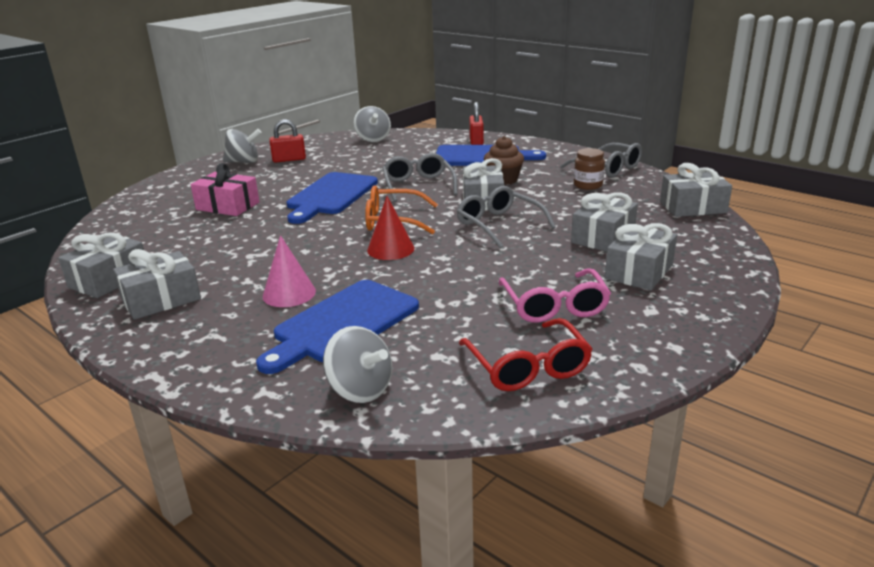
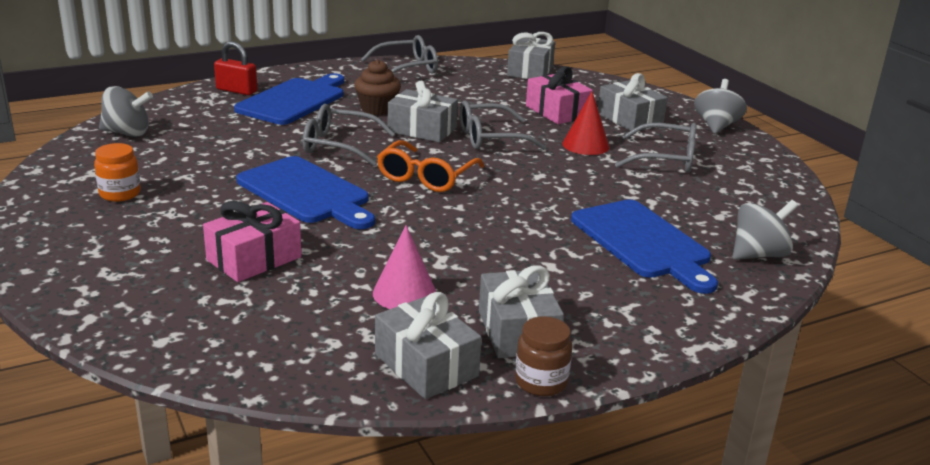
camera: 70 degrees left, 0 degrees up
(244, 162) = (74, 225): grey spinning top -> grey spinning top (716, 126)
(289, 159) = (120, 194): red padlock -> orange jar
(289, 293) = (561, 257): pink cone -> pink cone (404, 293)
(390, 249) = (499, 192): red cone -> red cone (585, 145)
(528, 367) = (751, 190): red glasses -> none
(554, 306) = (666, 159): pink glasses -> grey glasses
(588, 185) = (438, 85): brown jar -> brown jar (541, 382)
(603, 237) = (557, 112): grey gift -> pink gift

